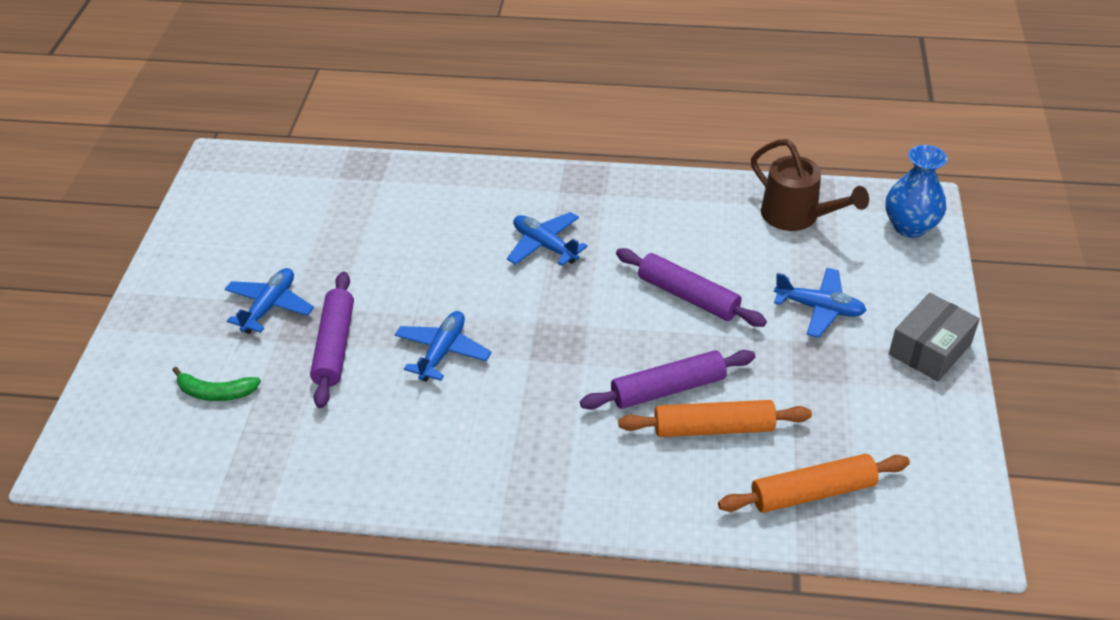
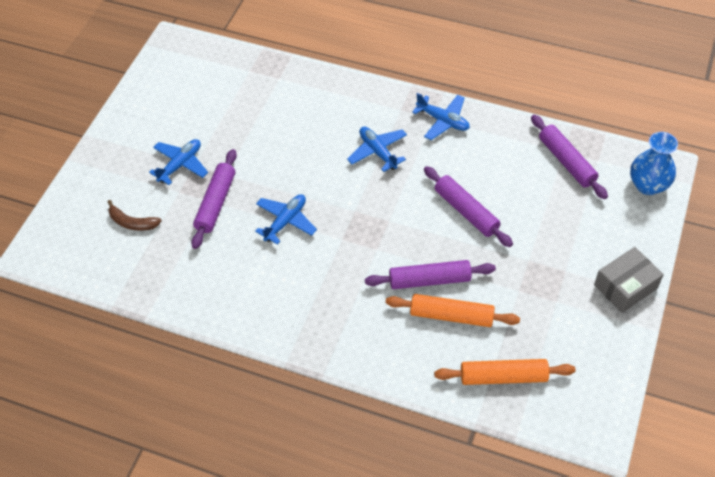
camera: 15 degrees right, 10 degrees up
(216, 392) = (132, 222): green banana -> brown banana
(797, 217) = (566, 162): brown watering can -> purple rolling pin
(819, 308) = (557, 239): blue plane -> blue plane (443, 121)

